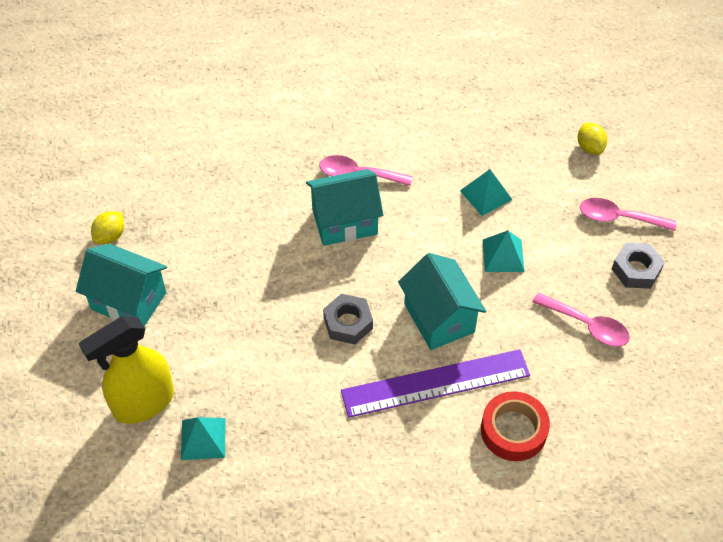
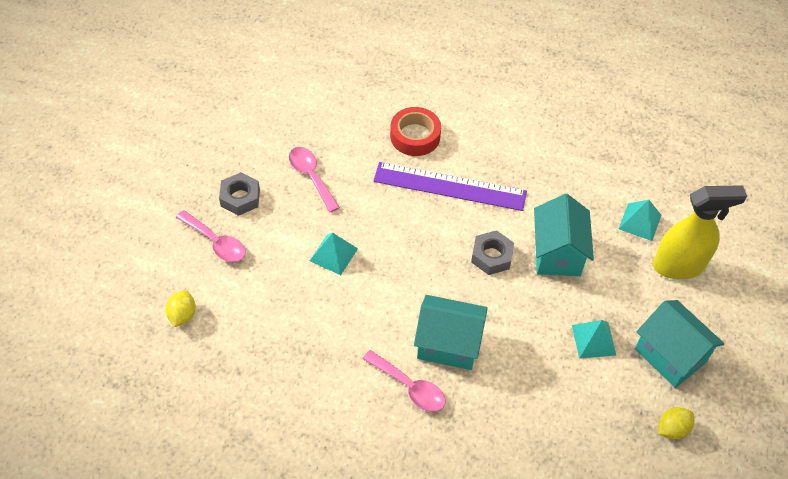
camera: 155 degrees left, 0 degrees up
(439, 318) = (418, 229): turquoise house -> turquoise house (557, 253)
(486, 195) = (309, 313): turquoise pyramid -> turquoise pyramid (593, 340)

